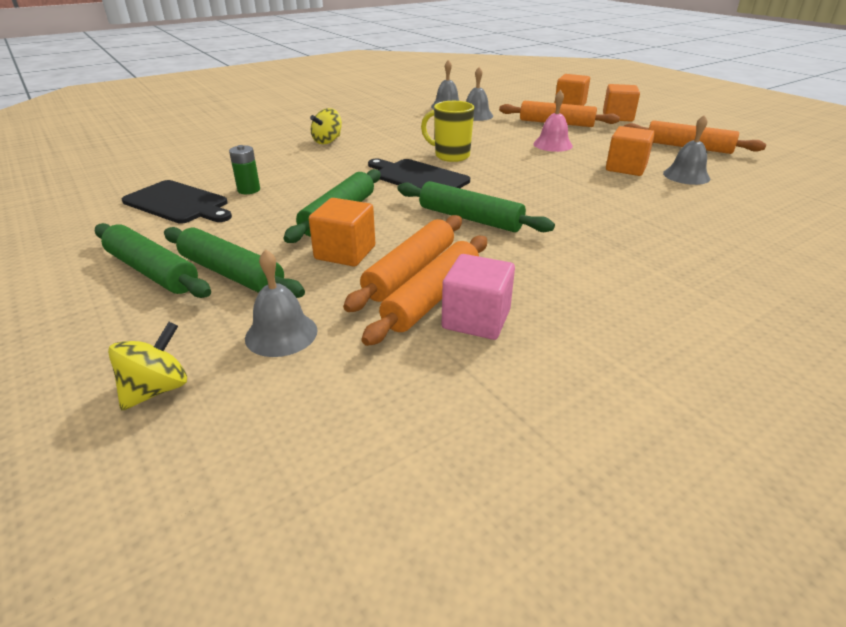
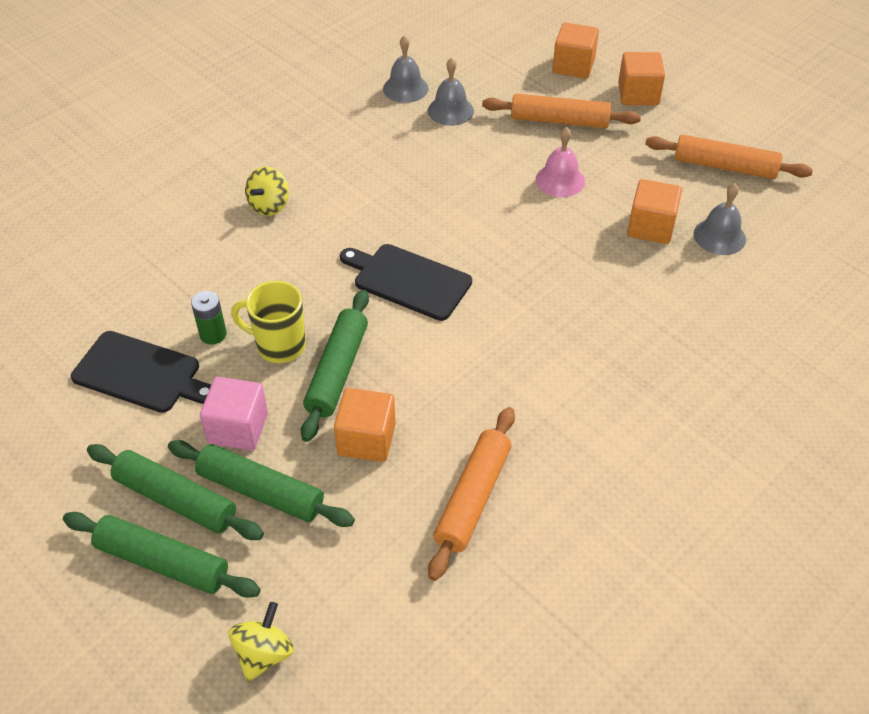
camera: 10 degrees left, 15 degrees up
(281, 334) = (345, 569): grey bell -> none
(410, 272) = (442, 461): orange rolling pin -> none
(451, 156) = (437, 224): yellow mug -> yellow mug (279, 346)
(470, 218) = (485, 358): green rolling pin -> green rolling pin (163, 562)
(476, 319) = (519, 522): pink cube -> pink cube (238, 428)

